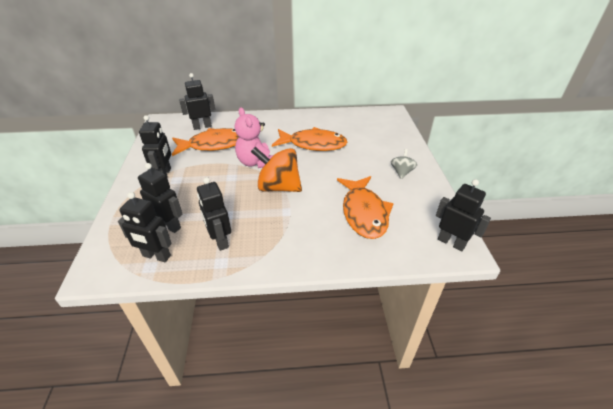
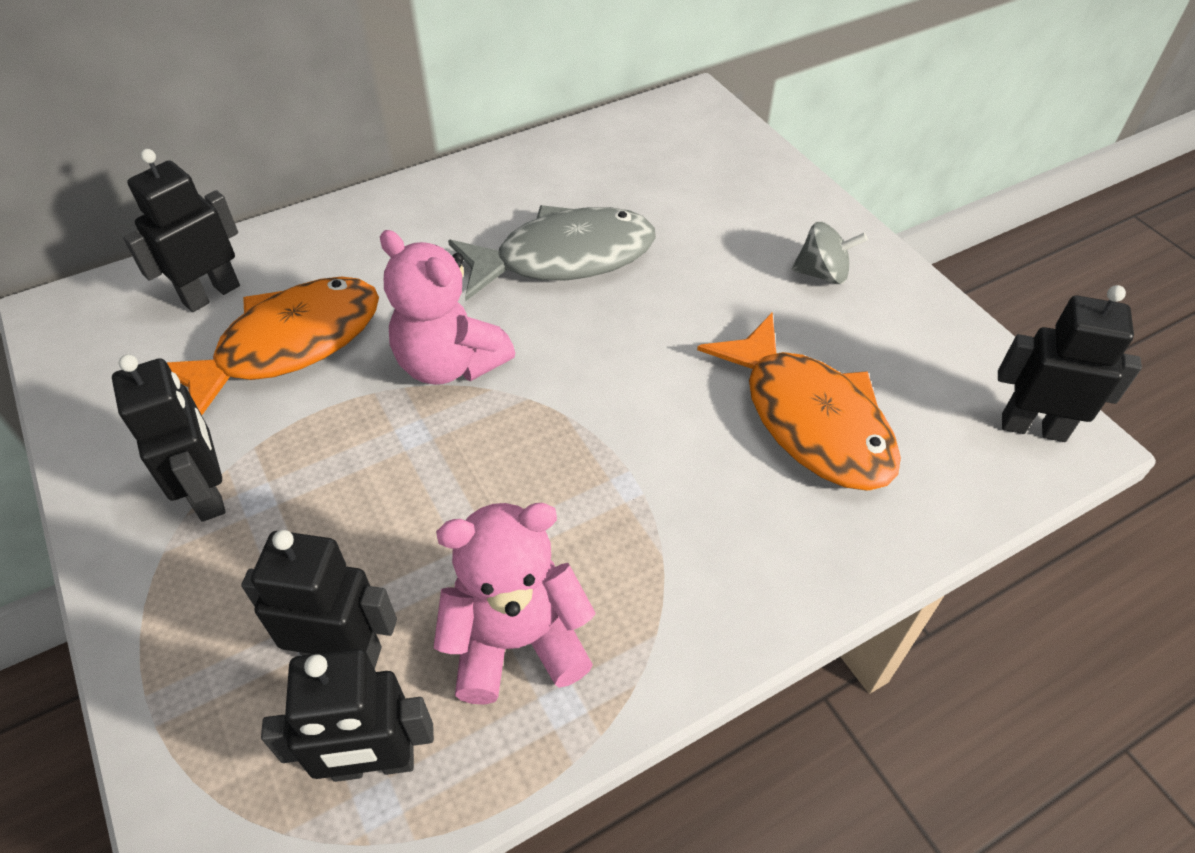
camera: 25 degrees left, 10 degrees up
(220, 241) = (516, 641): black robot -> pink teddy bear
(278, 187) = (560, 419): orange spinning top -> none
(313, 144) = (564, 258): orange fish -> grey fish
(401, 172) = (822, 273): grey spinning top -> grey spinning top turned 105 degrees clockwise

